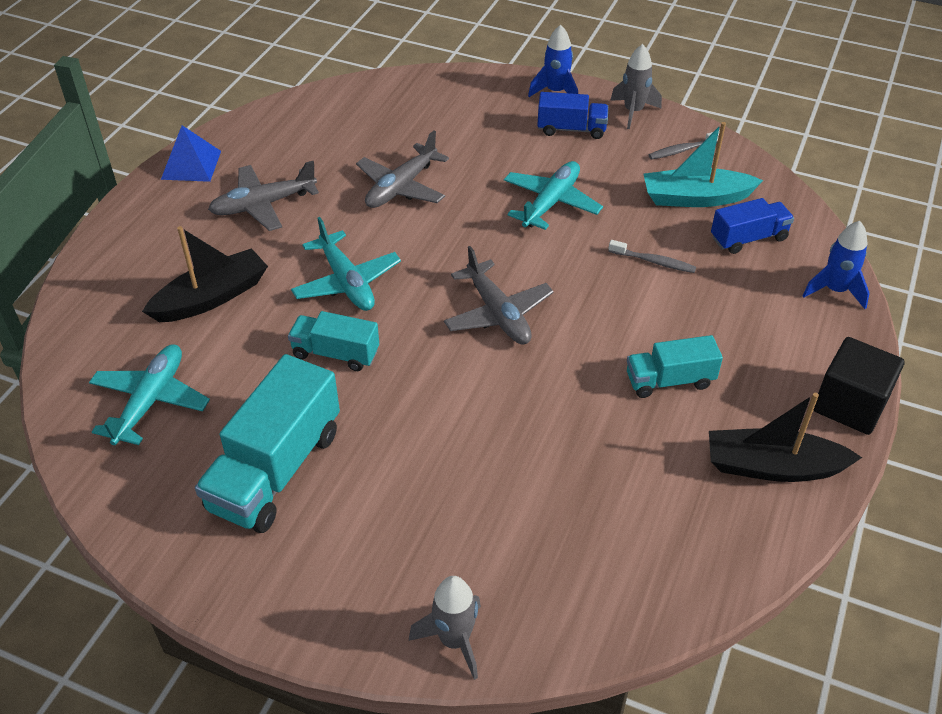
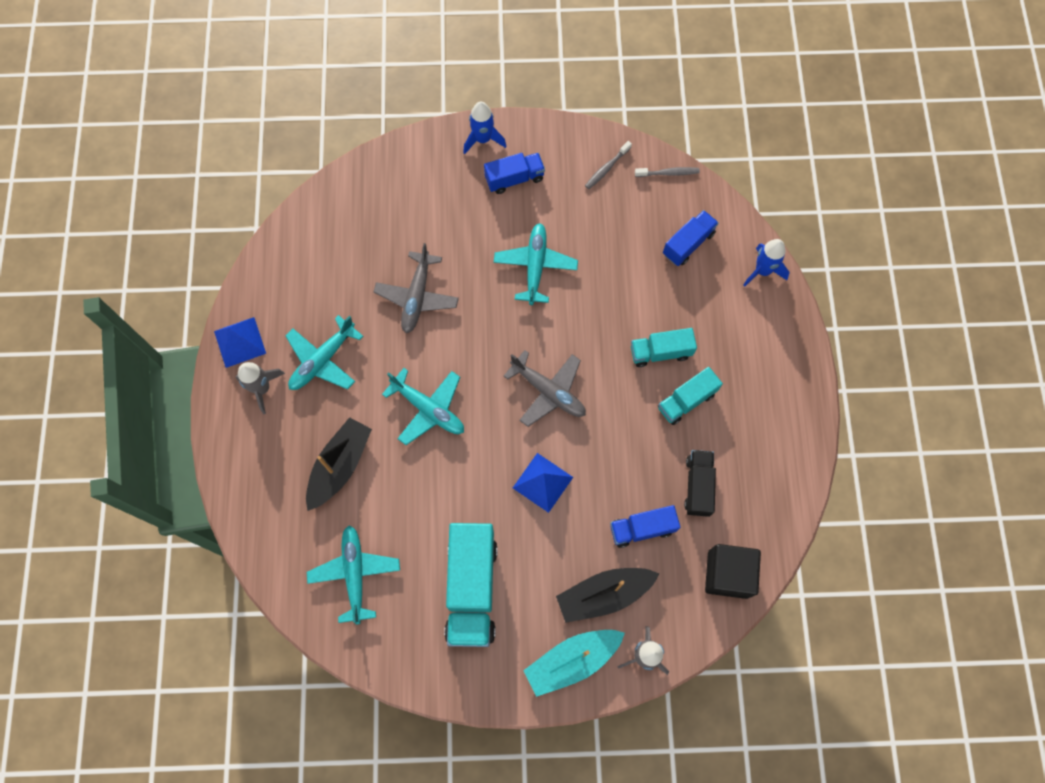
camera: 25 degrees left, 25 degrees up
(263, 205) = (322, 360): grey plane -> turquoise plane
(335, 353) = (457, 477): turquoise truck -> turquoise truck (660, 352)
(436, 396) = (543, 482): none -> blue pyramid
(536, 491) = (642, 529): none -> blue truck
(633, 112) = (552, 139): grey rocket -> grey rocket (262, 388)
(639, 474) = (698, 486): none -> black truck
(654, 262) = (633, 295): grey toothbrush -> grey toothbrush (668, 173)
(695, 198) = (636, 217): turquoise boat -> turquoise boat (572, 660)
(772, 467) = (775, 443): black boat -> black boat (604, 594)
(850, 405) = (804, 371): black cube -> black cube (727, 574)

